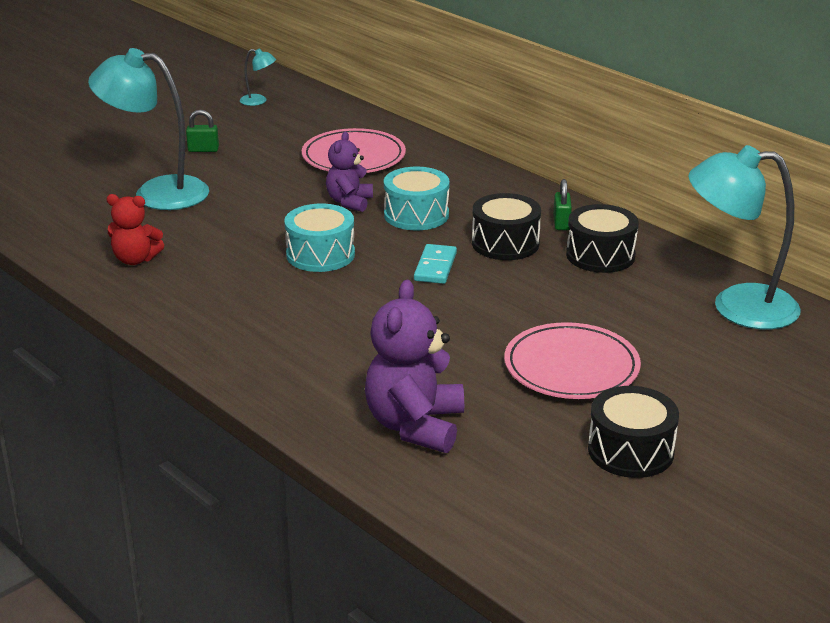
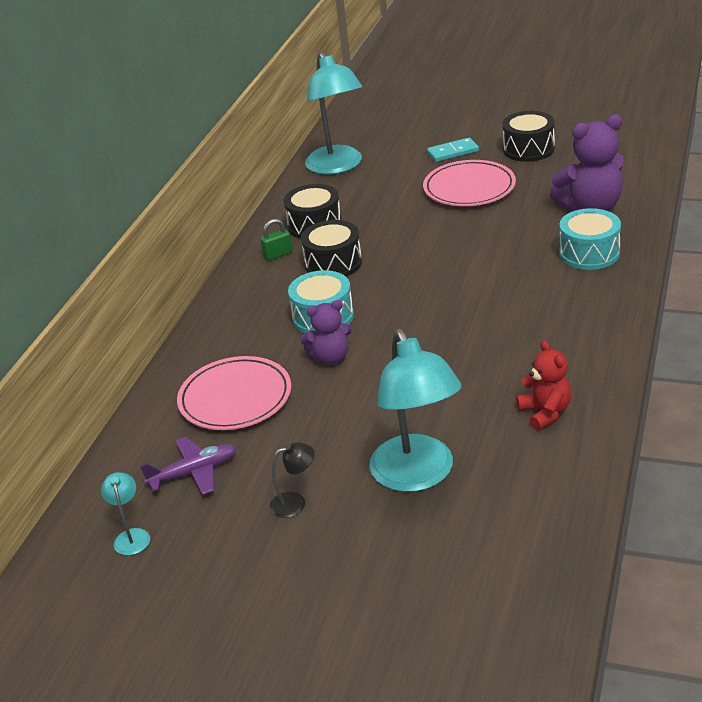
camera: 115 degrees left, 5 degrees up
(203, 150) = (295, 502): green padlock -> black lamp
(289, 128) = (194, 472): none -> purple plane
(320, 254) = (434, 329): turquoise drum -> turquoise drum (589, 253)
(435, 267) = (399, 275): turquoise domino -> turquoise domino (453, 152)

